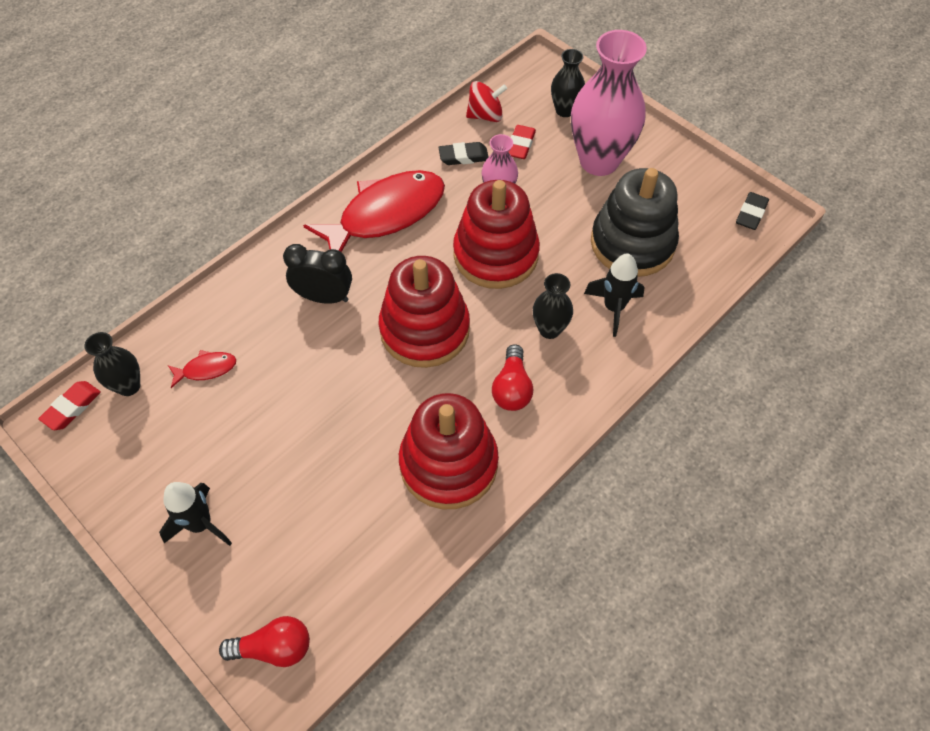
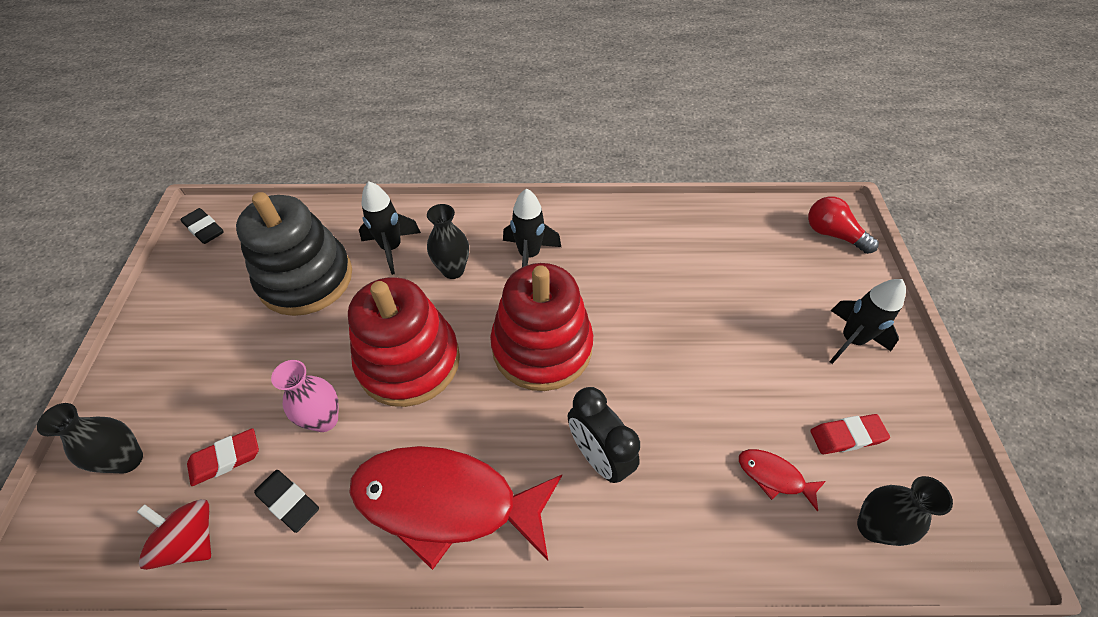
camera: 135 degrees left, 5 degrees down
(72, 407) = (951, 553): red eraser -> red eraser (846, 436)
(448, 464) = (626, 245): red stacking toy -> none
(512, 388) = (529, 255): red light bulb -> black rocket
(599, 161) = (204, 370): pink vase -> none
(751, 214) = (204, 229): black eraser -> black eraser turned 60 degrees clockwise

